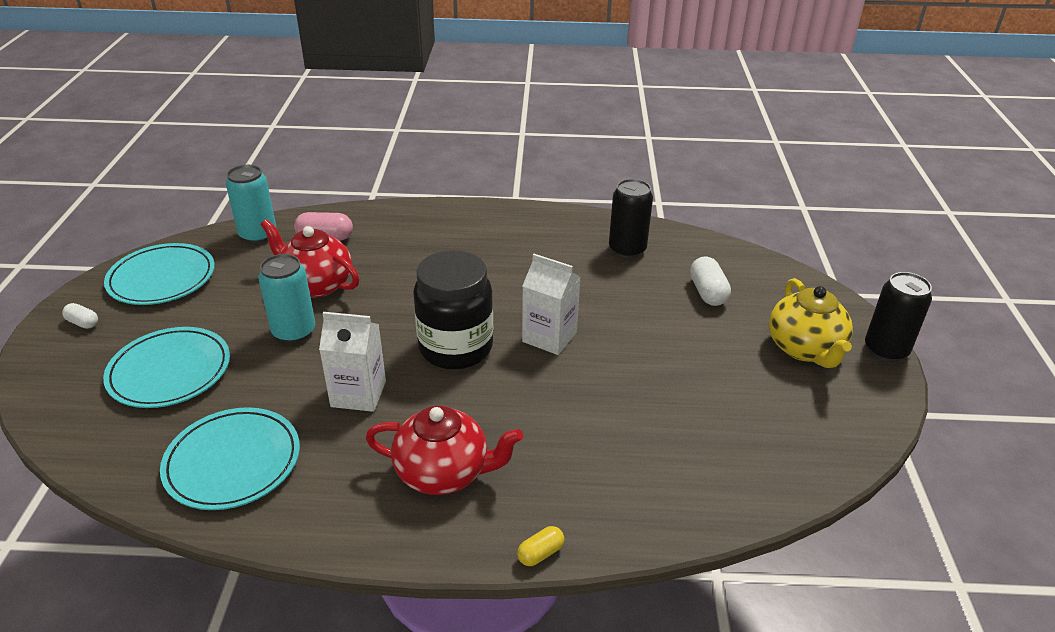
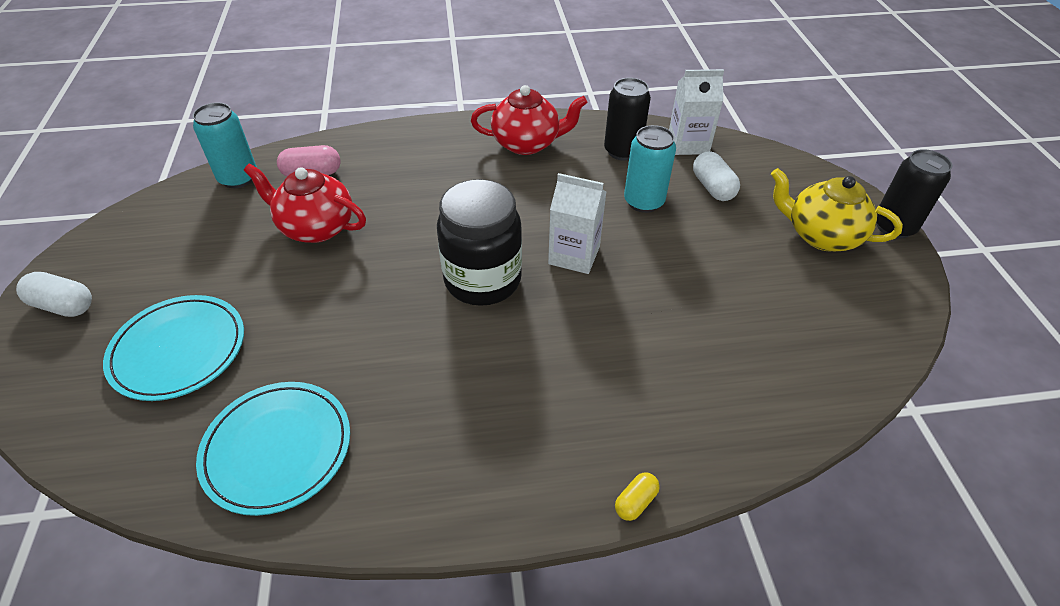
camera: 10 degrees left, 10 degrees up
(83, 323) = (63, 306): white capsule -> white capsule, size x1.67
(162, 278) = (143, 241): turquoise plate -> none
(294, 332) = (306, 284): turquoise can -> turquoise can (643, 202)
(358, 394) = (395, 347): white carton -> white carton (688, 144)
(444, 473) = (510, 425): red teapot -> red teapot (527, 143)
(805, 349) = (821, 235): yellow teapot -> yellow teapot turned 135 degrees clockwise

